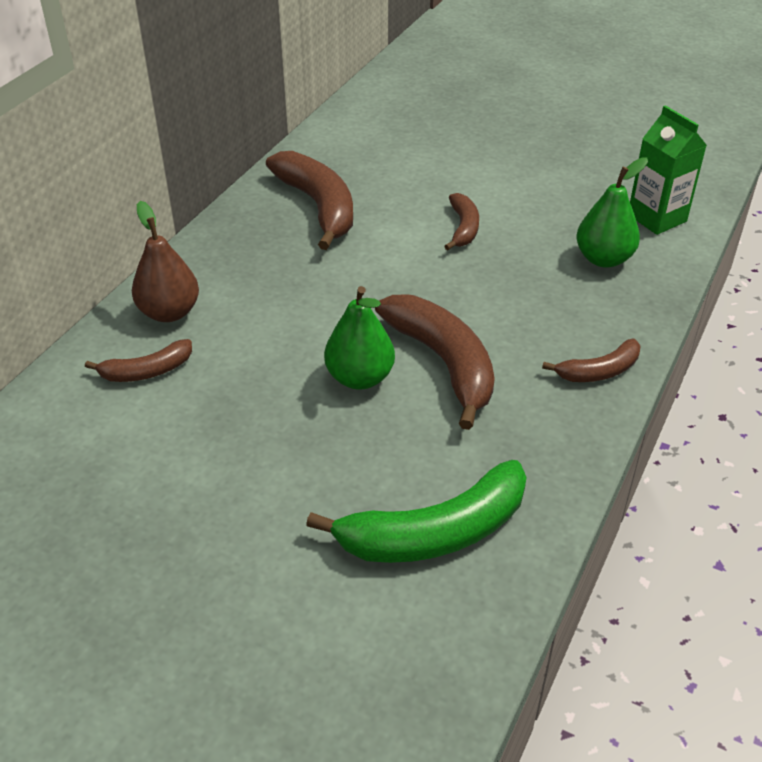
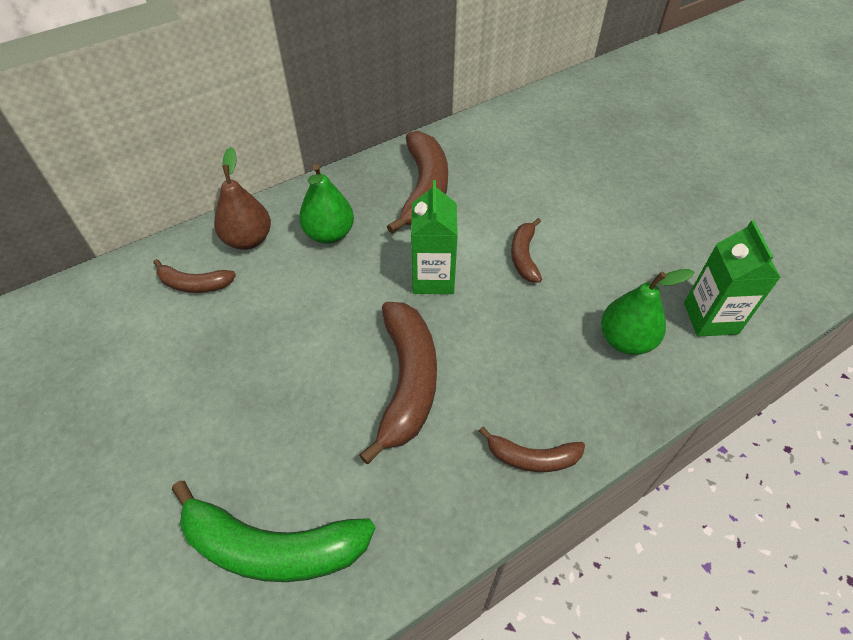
camera: 30 degrees right, 10 degrees up
(360, 378) = (332, 364): green pear -> green pear (329, 234)
(394, 275) = (433, 278): none -> green carton
(463, 228) = (524, 256): brown banana -> brown banana turned 150 degrees clockwise

